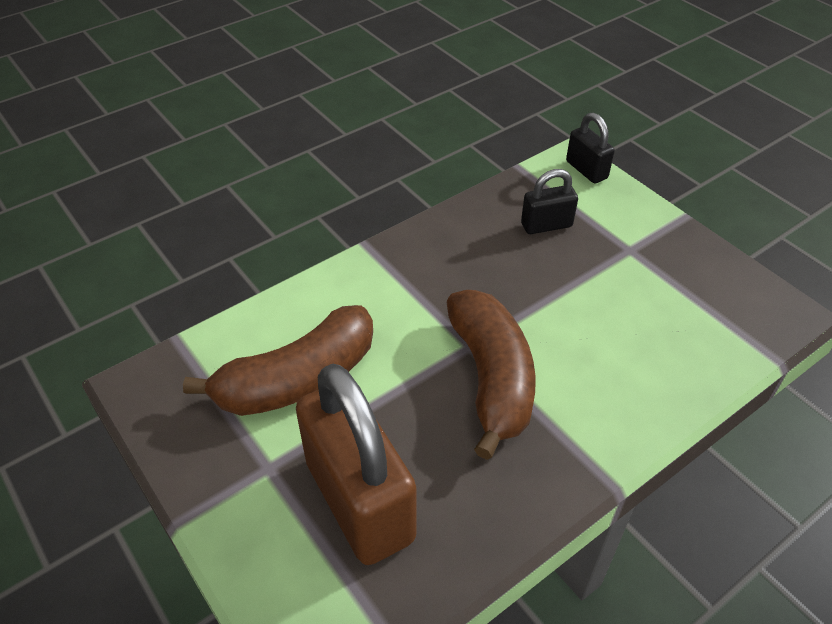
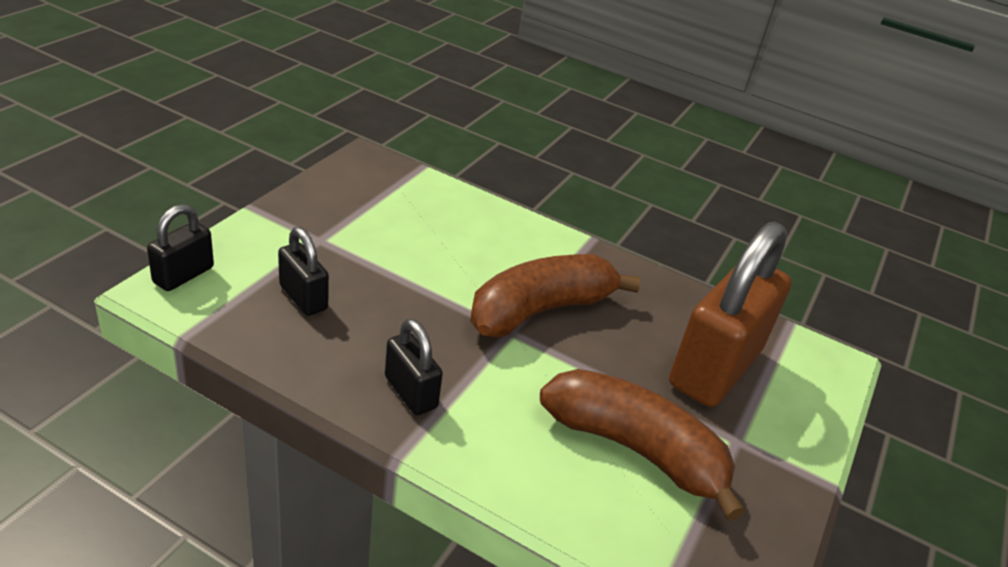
camera: 120 degrees left, 10 degrees down
(418, 261) = (410, 392): none -> black padlock

